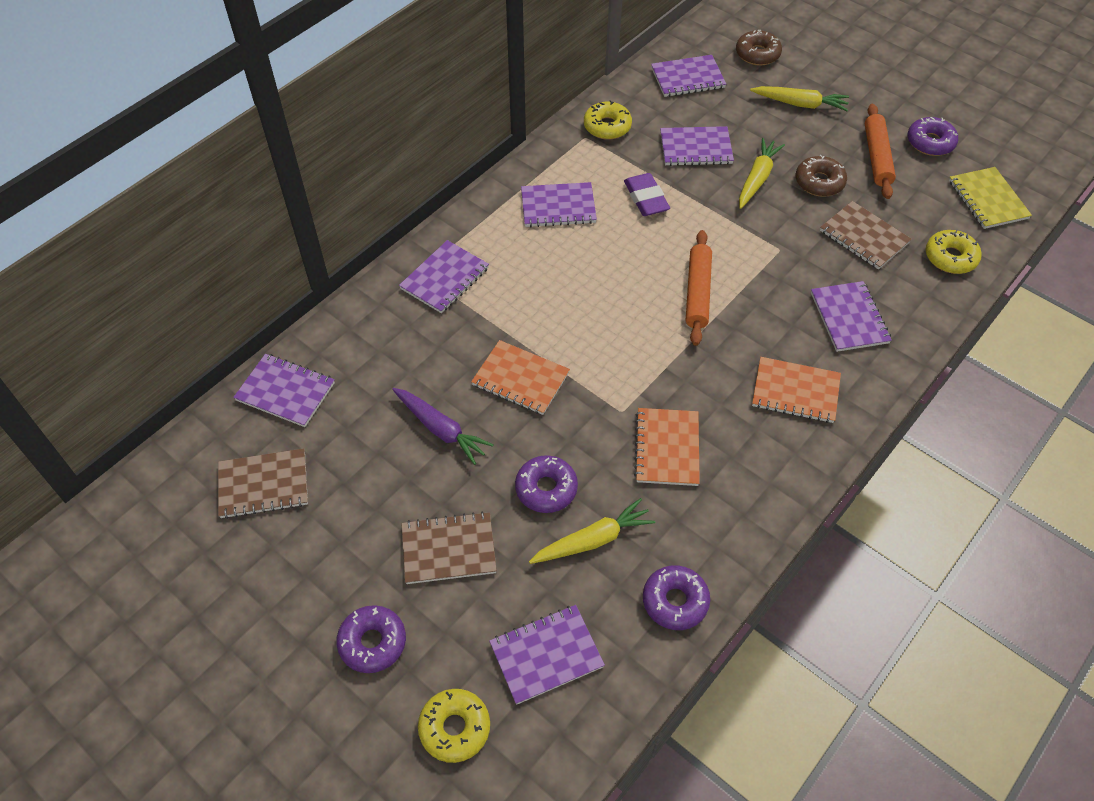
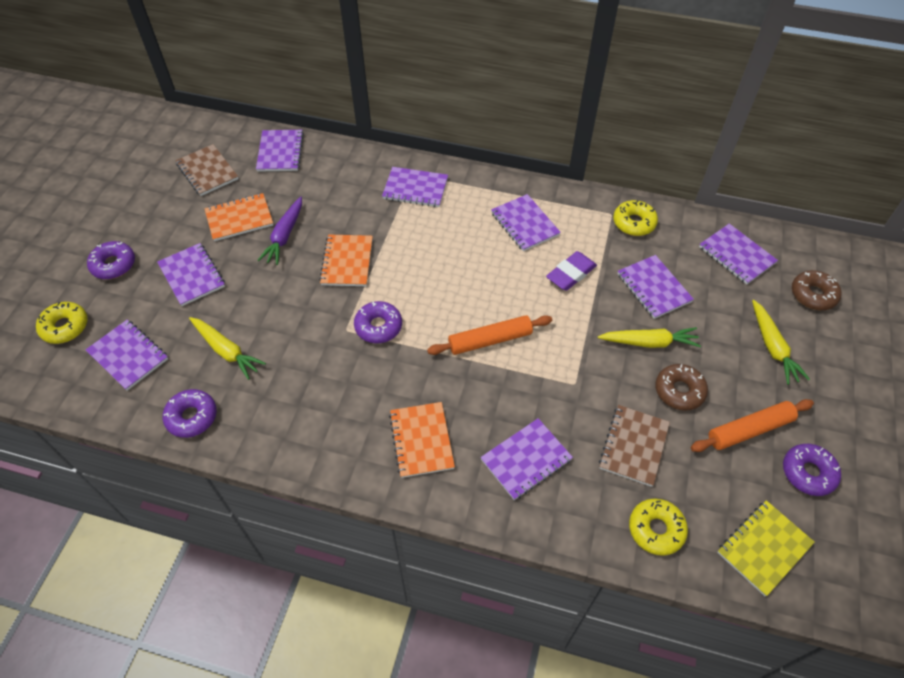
camera: 65 degrees right, 0 degrees up
(448, 549) = (192, 275): brown notebook -> purple notebook
(546, 488) = (259, 309): purple donut -> purple donut (378, 326)
(667, 448) = (324, 369): orange notebook -> orange notebook (239, 218)

